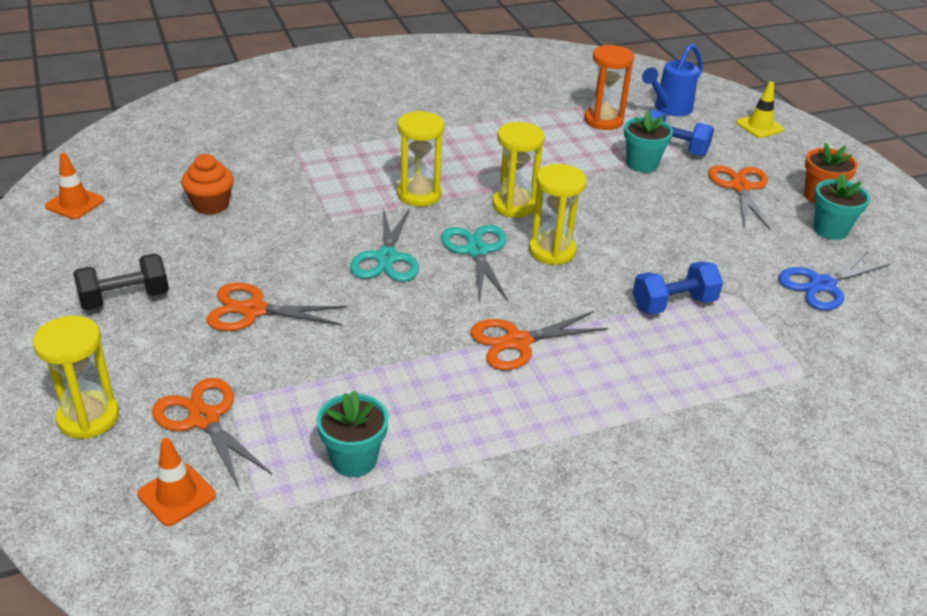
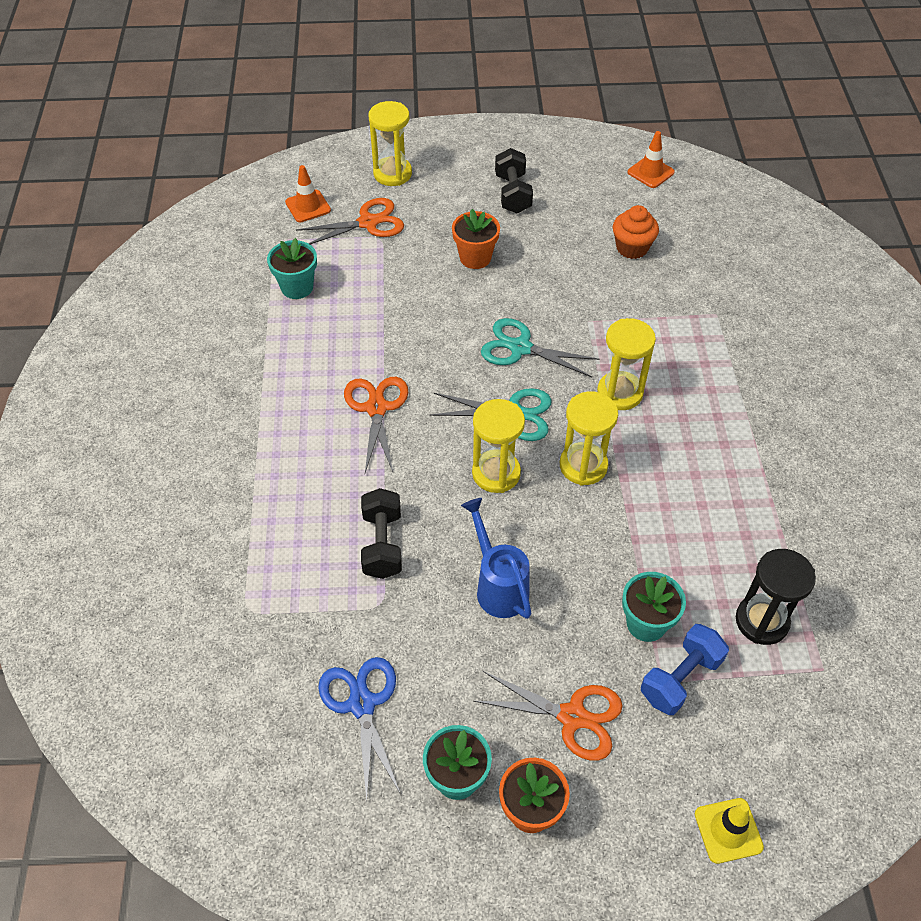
camera: 110 degrees right, 15 degrees up
(253, 310) = (475, 258): orange scissors -> orange flower pot
(603, 120) = (762, 621): orange hourglass -> black hourglass
(669, 109) = (789, 720): blue watering can -> blue watering can (498, 585)
(673, 304) = (382, 544): blue dumbbell -> black dumbbell

